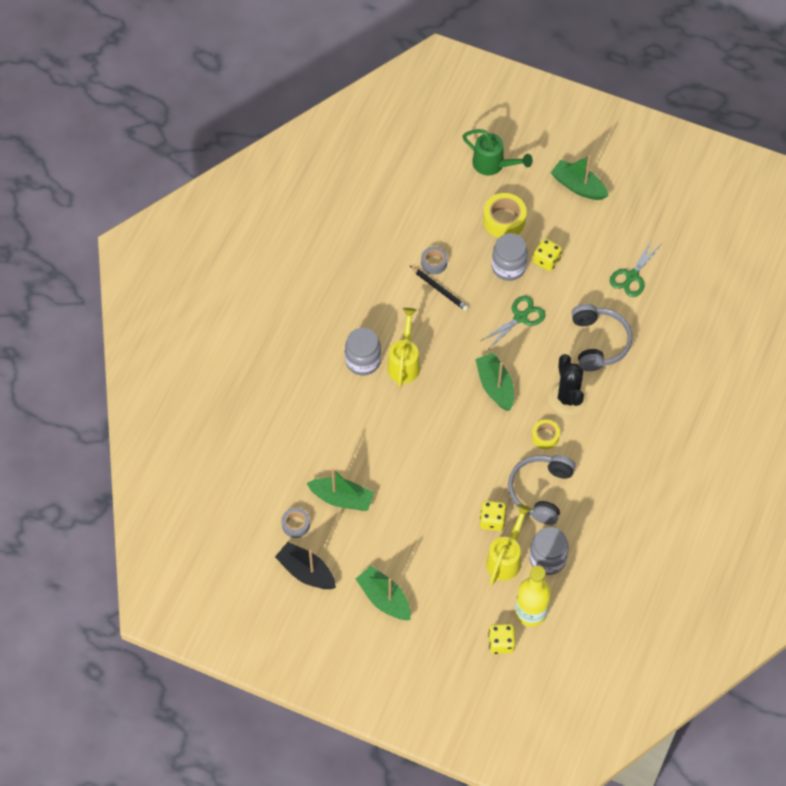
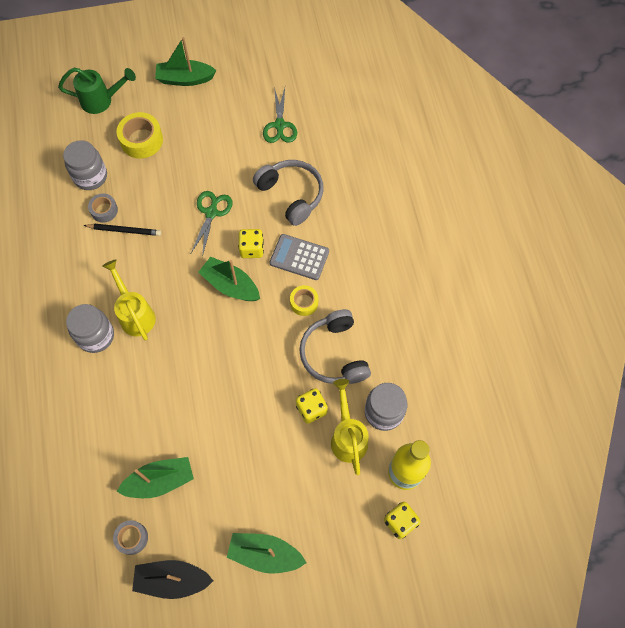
camera: 35 degrees left, 5 degrees up
(508, 267) = (172, 176): grey jar -> grey jar (90, 177)
(546, 260) = (200, 153): yellow dice -> yellow dice (252, 249)
(567, 398) = (299, 257): black cactus -> grey calculator

